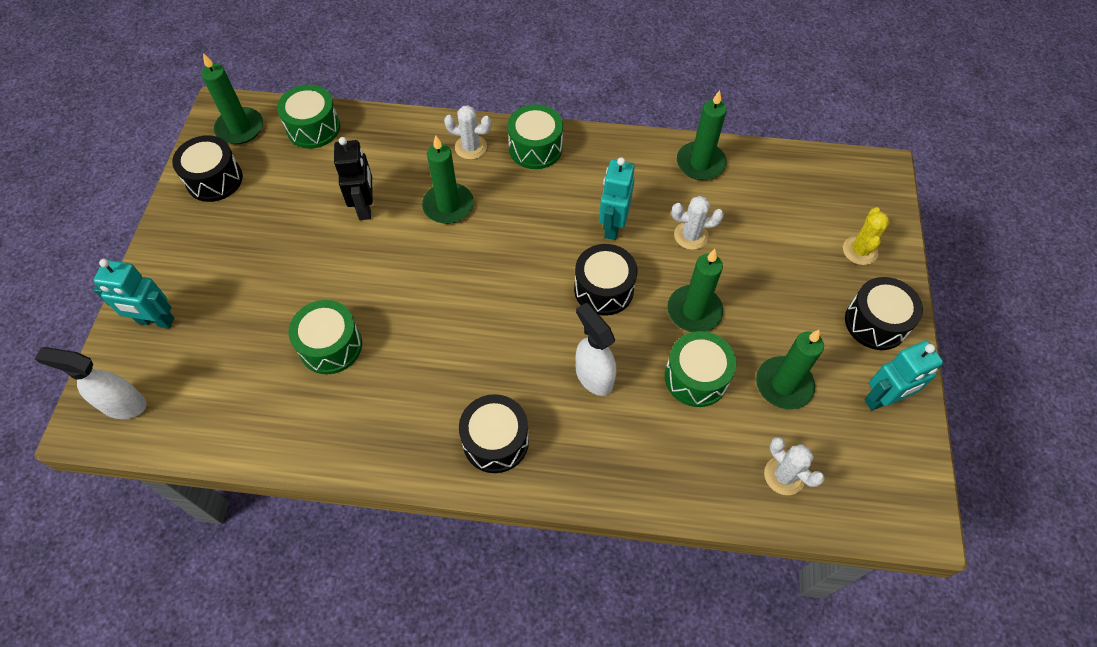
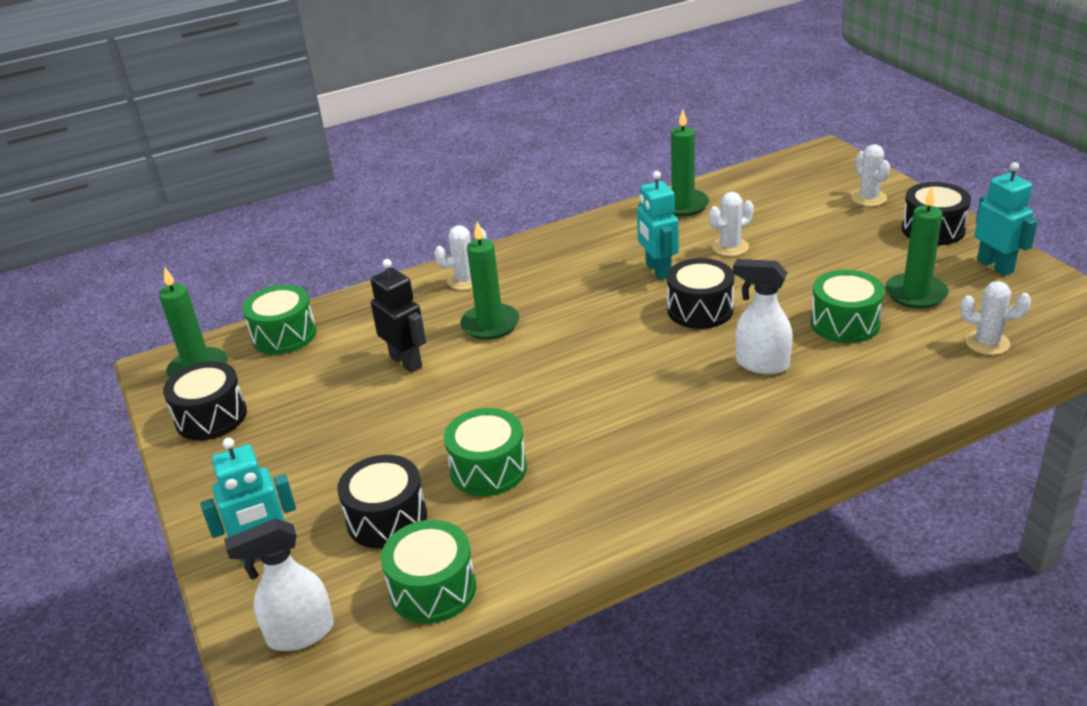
camera: 30 degrees left, 25 degrees down
(495, 441) = (730, 448): black drum -> black drum (387, 518)
(535, 148) = (528, 255): green drum -> green drum (433, 589)
(694, 311) = (791, 287): green candle -> none
(860, 251) = (868, 198): yellow cactus -> white cactus
(883, 399) = (995, 266): turquoise robot -> turquoise robot turned 60 degrees counterclockwise

